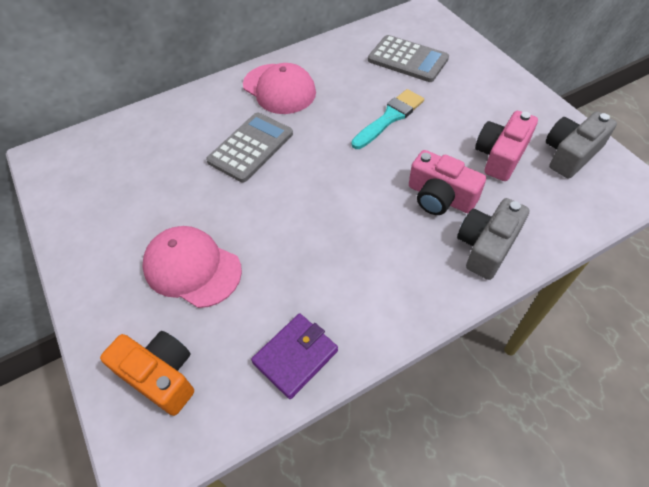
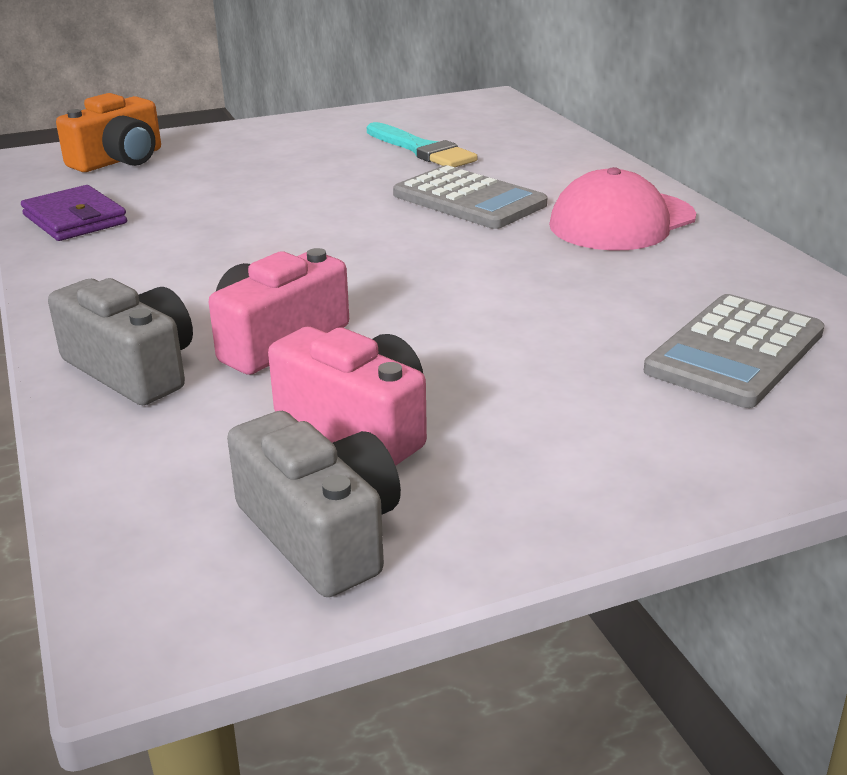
camera: 95 degrees right, 25 degrees down
(192, 268) = (254, 170): pink cap -> none
(389, 118) = (519, 312): turquoise brush -> turquoise brush (421, 150)

